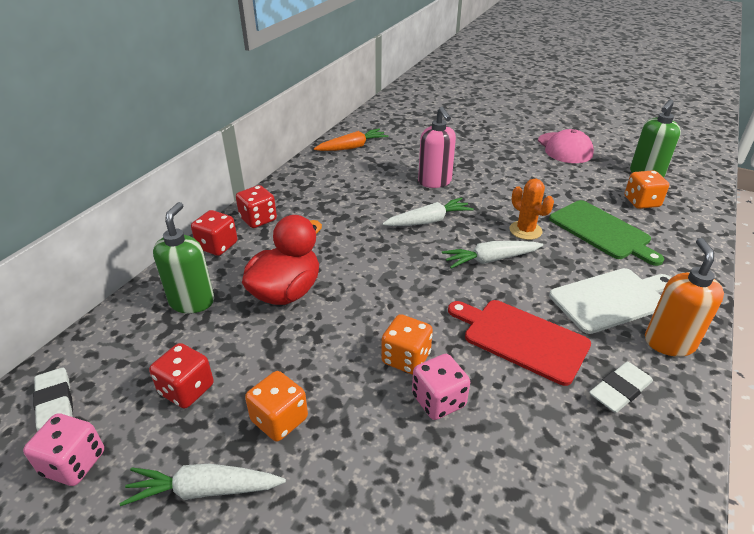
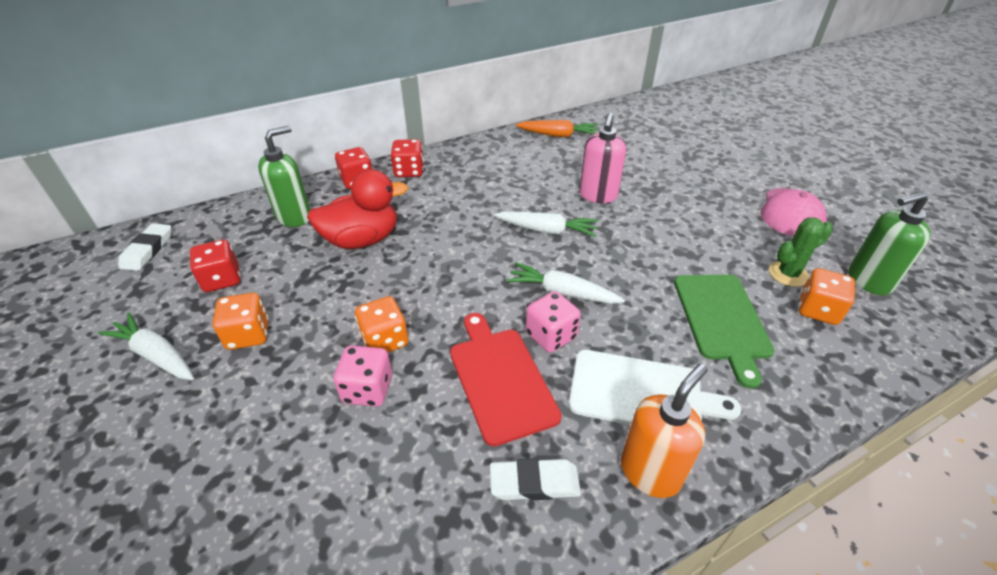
camera: 35 degrees right, 5 degrees up
(74, 463) = (117, 293): pink dice -> pink dice (551, 335)
(525, 230) = (633, 280): orange cactus -> none
(604, 187) = (788, 274): none -> green cactus

